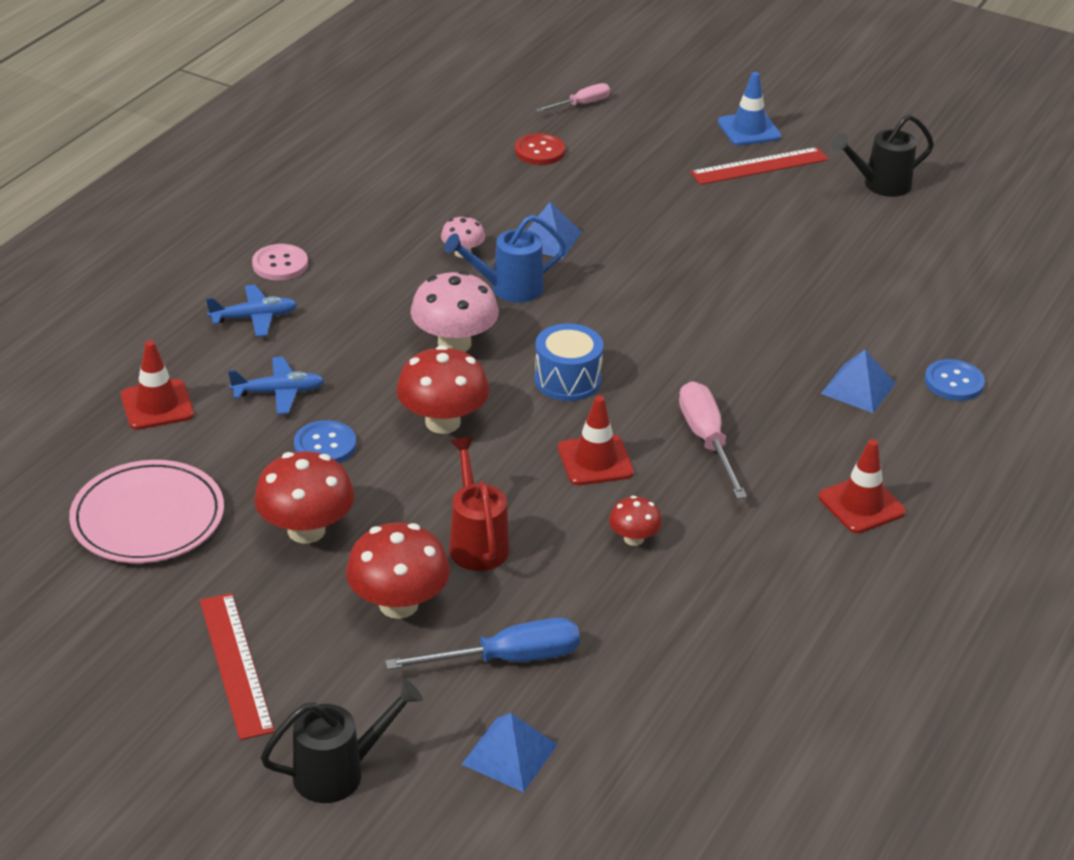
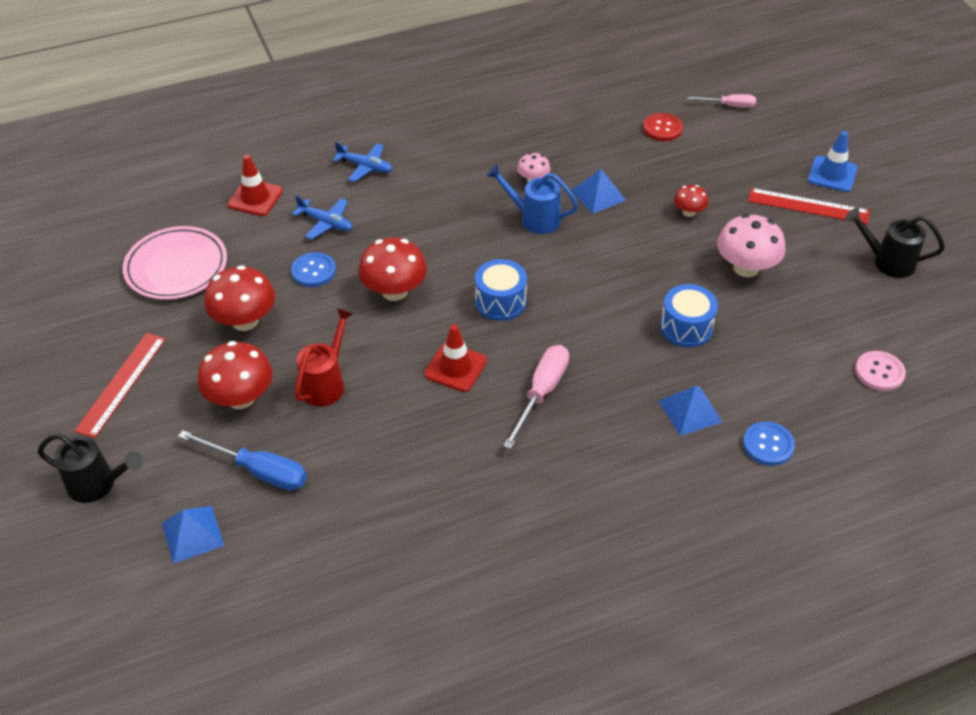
camera: 40 degrees right, 10 degrees up
(280, 264) = (417, 138): pink button -> pink button (879, 372)
(454, 344) = (459, 241): pink mushroom -> pink mushroom (746, 268)
(633, 538) = (419, 435): red mushroom -> red mushroom (689, 212)
(772, 319) = (686, 327): none -> blue drum
(861, 505) = (593, 499): red traffic cone -> none

